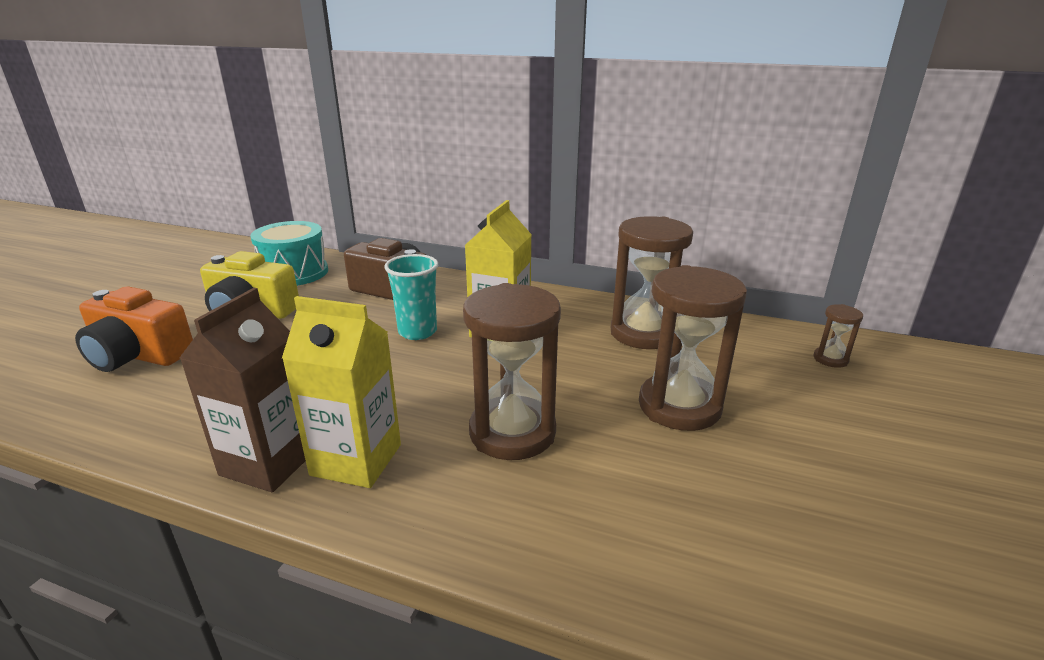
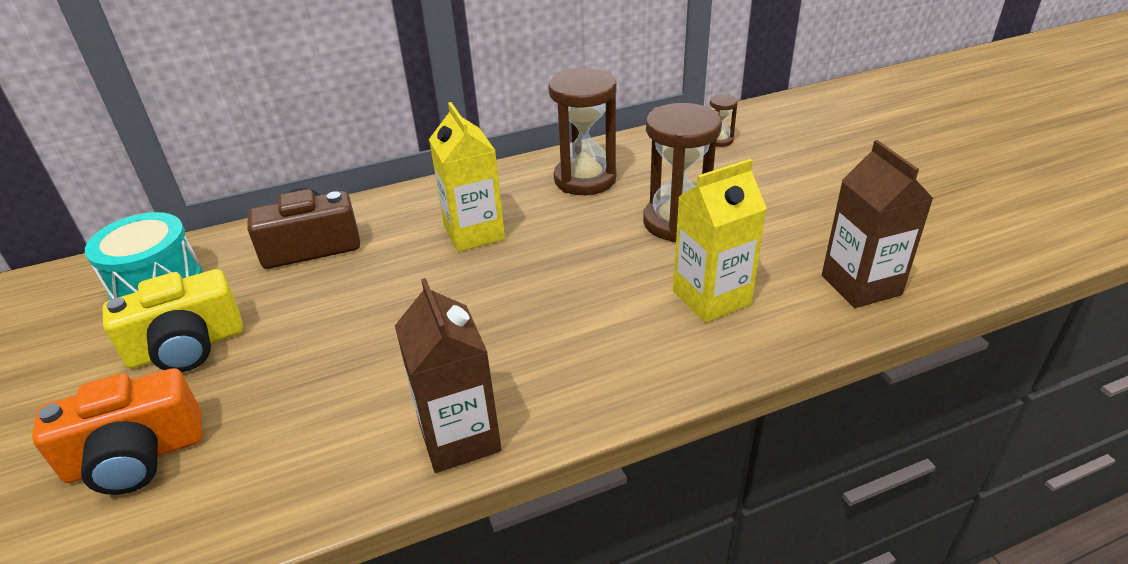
camera: 40 degrees left, 10 degrees up
(356, 460) = (524, 390): yellow carton -> yellow carton (711, 298)
(417, 332) = (404, 271): turquoise cup -> none
(512, 432) = (601, 302): brown hourglass -> none
(819, 592) = (861, 285): none -> brown carton

